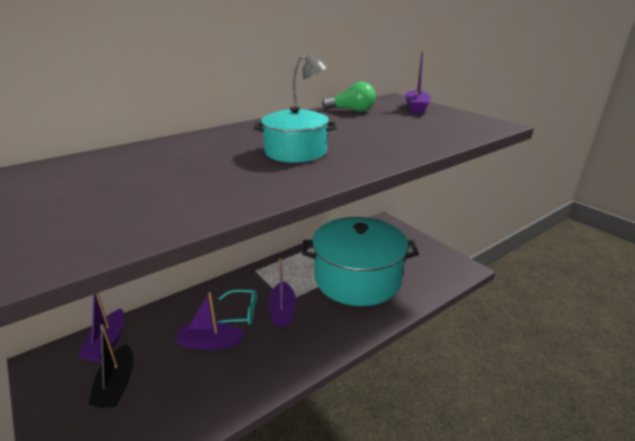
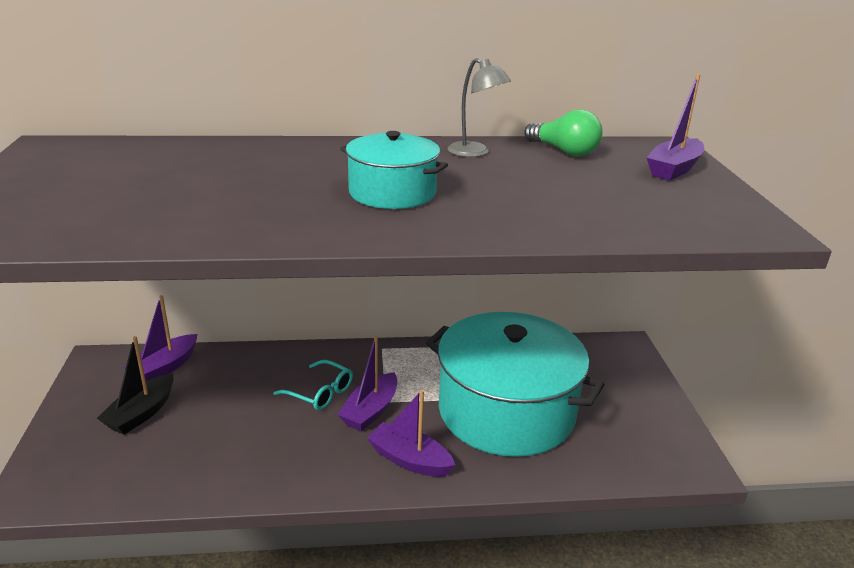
camera: 30 degrees right, 0 degrees up
(210, 342) = (260, 412): purple boat -> purple boat (409, 460)

